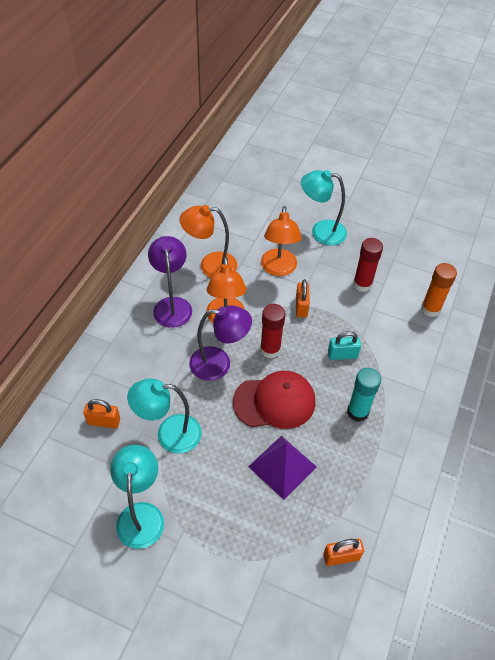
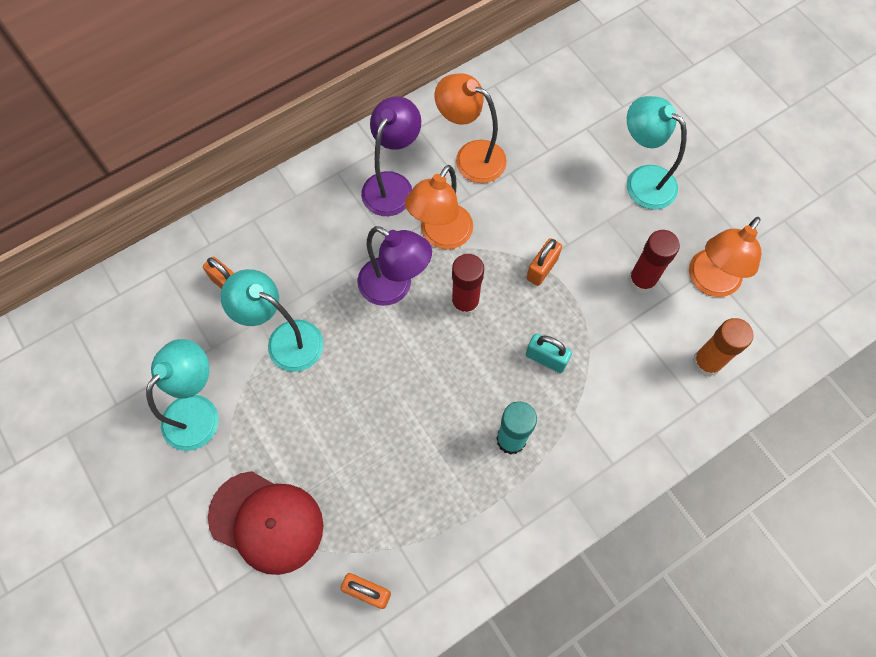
camera: 35 degrees right, 15 degrees up
(274, 402) = (424, 370): red cap -> red cap (266, 522)
(278, 269) = (550, 204): orange lamp -> orange lamp (709, 282)
(282, 466) = (378, 451): purple pyramid -> none

